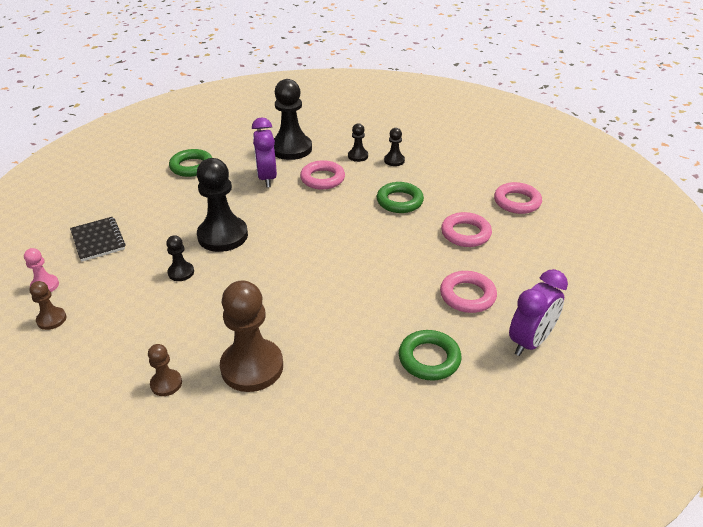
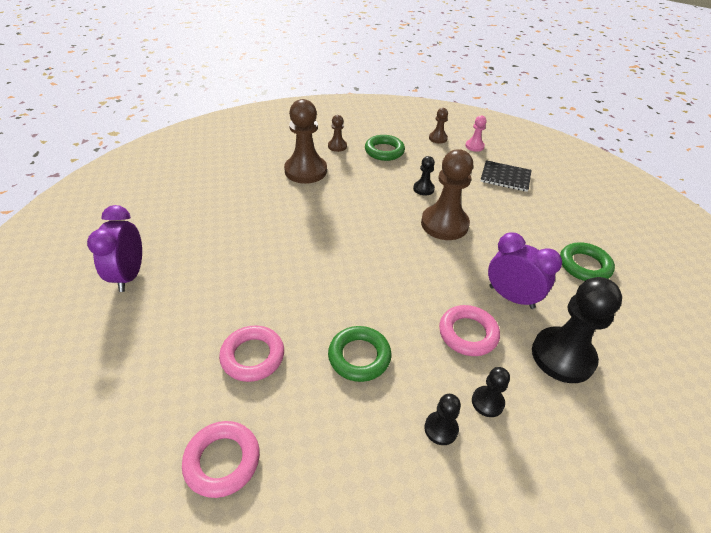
camera: 135 degrees right, 5 degrees up
(222, 236) = (444, 224): black pawn -> brown pawn
(429, 359) = (202, 226): green ring -> green ring (384, 151)
(467, 295) = (204, 286): pink ring -> none

